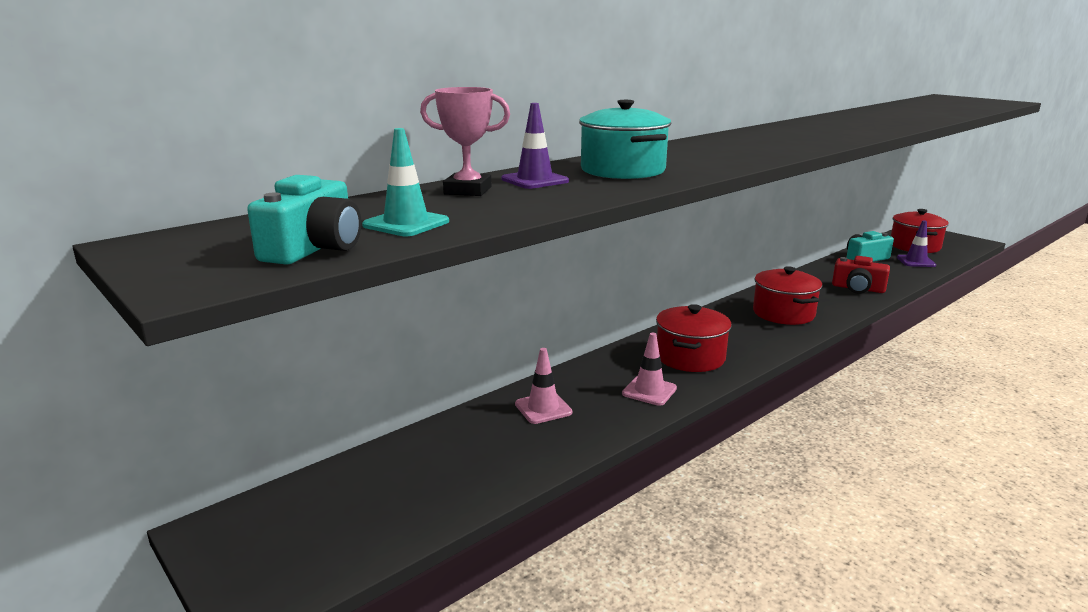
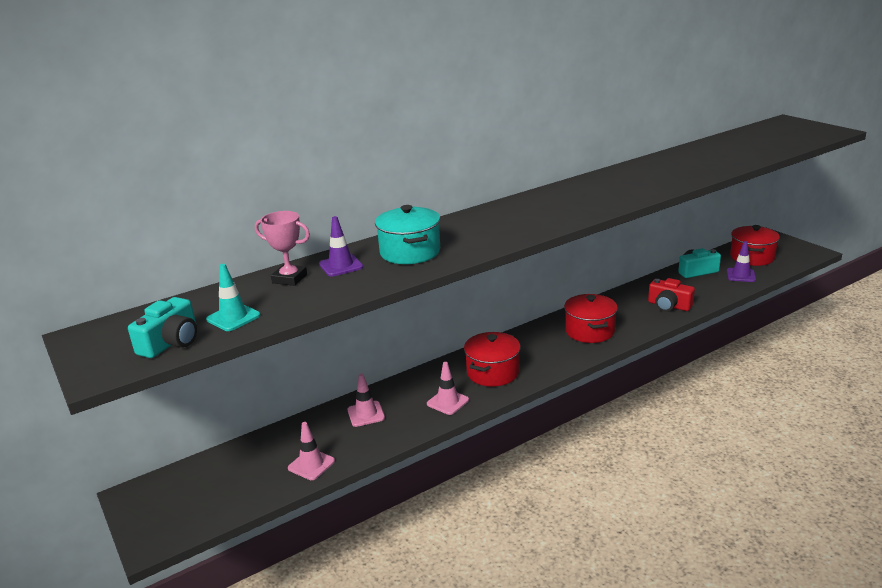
camera: 10 degrees right, 5 degrees up
(489, 474) = (311, 464): none -> pink traffic cone

